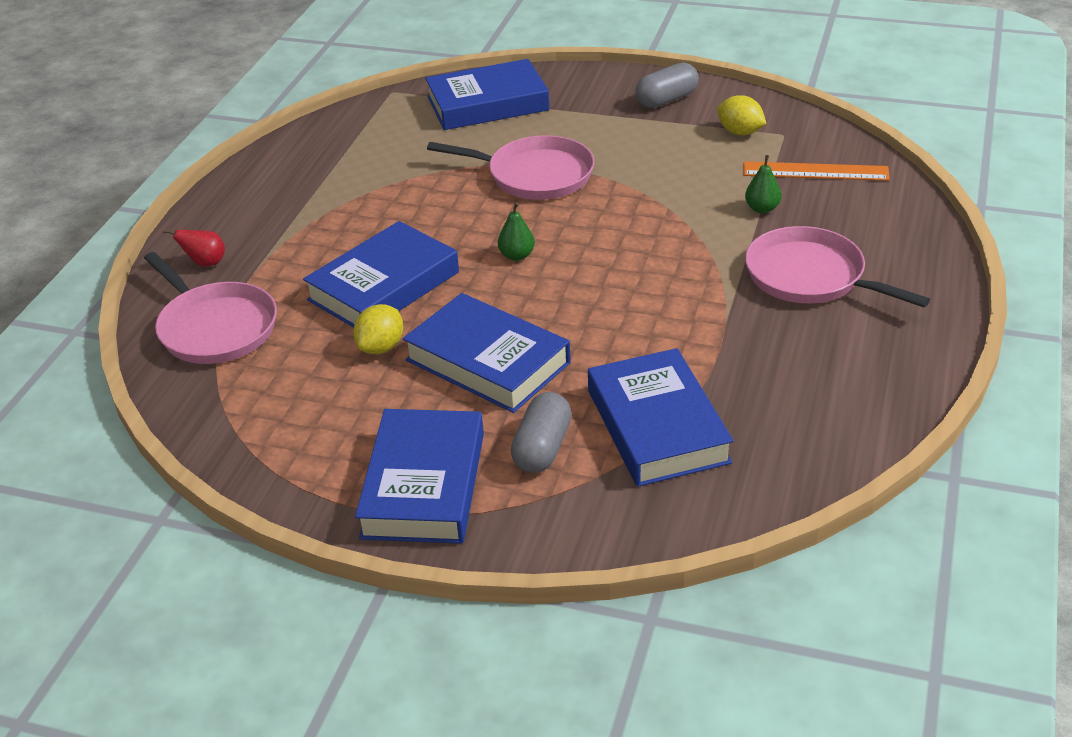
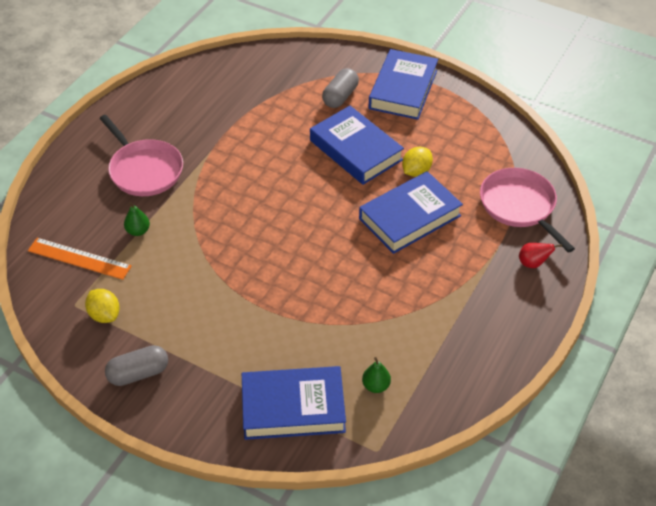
camera: 170 degrees left, 10 degrees up
(517, 256) = (317, 224): green pear -> green pear (376, 386)
(535, 175) = (281, 302): pink pan -> none
(657, 426) = (278, 97): blue book -> none

